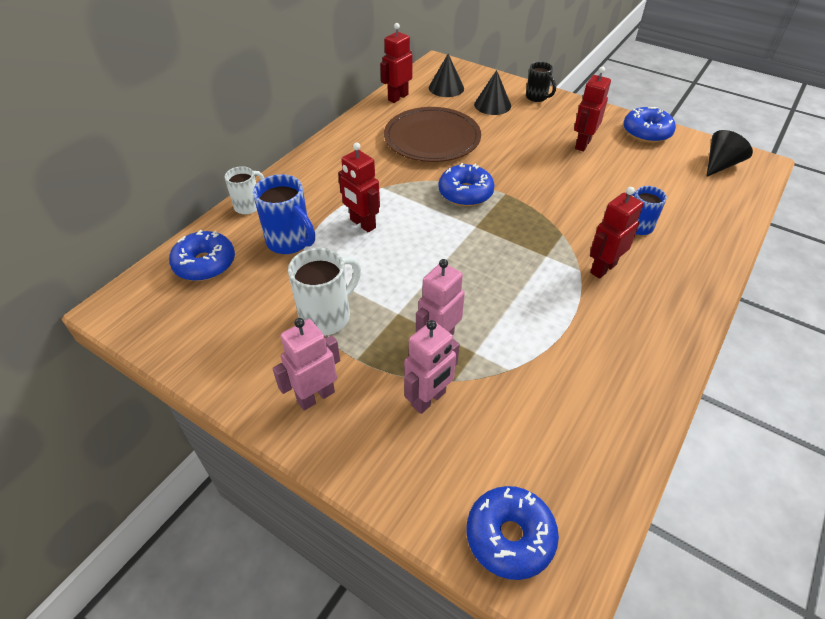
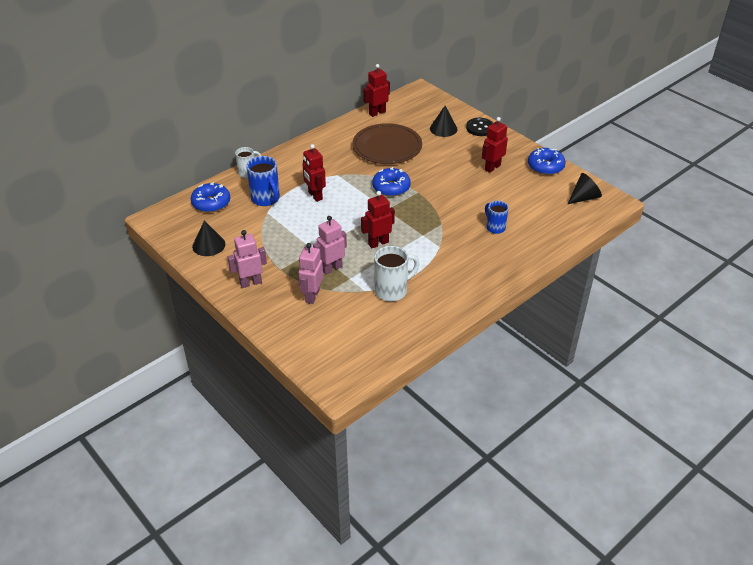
camera: 15 degrees right, 5 degrees down
(327, 316) = (272, 244): white mug -> white mug (392, 290)
(429, 399) = (312, 296): pink robot -> pink robot turned 135 degrees clockwise
(446, 88) = (416, 110): black cone -> black cone (208, 245)
(510, 536) = (324, 362): blue donut -> none
(537, 97) = (480, 128): black mug -> black button
(603, 268) = (455, 248): red robot -> red robot (378, 243)

